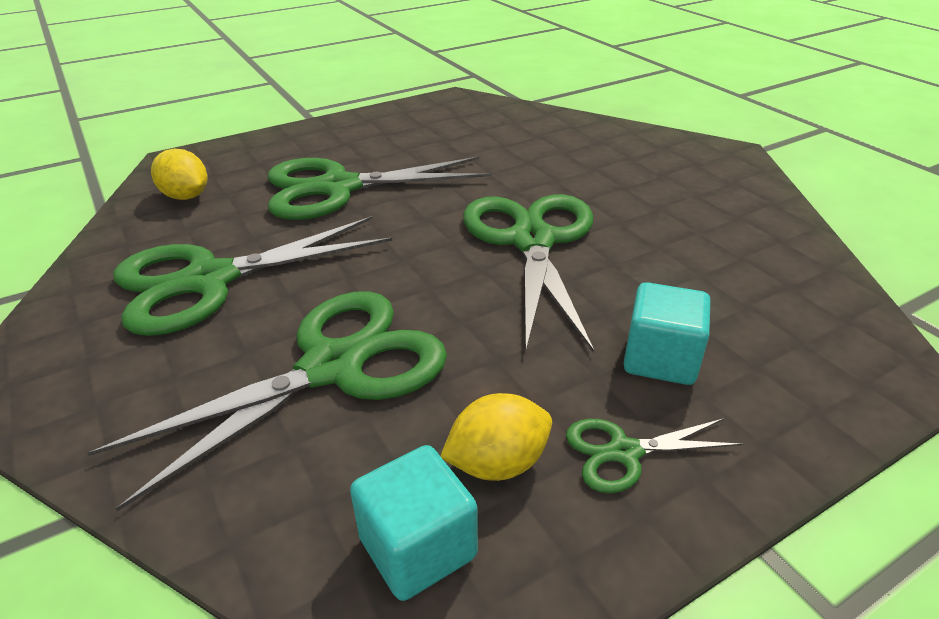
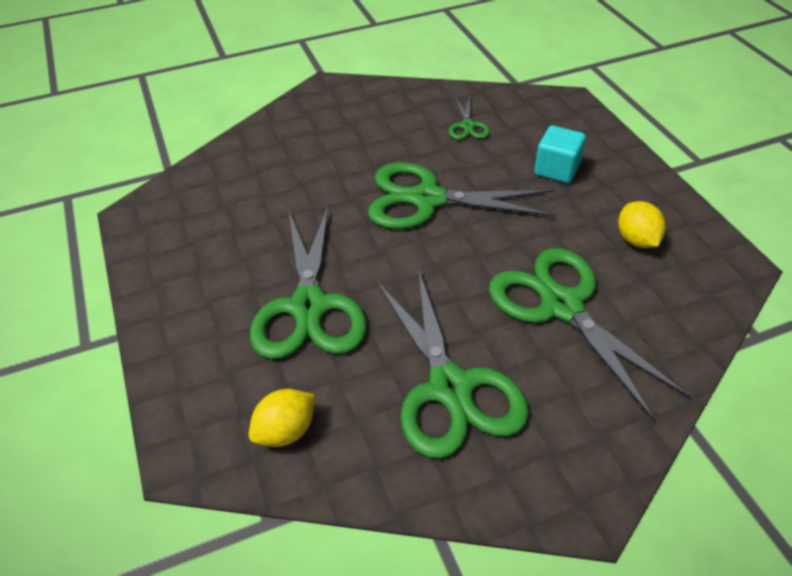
camera: 80 degrees left, 10 degrees up
(417, 547) = (691, 272): turquoise cube -> none
(624, 452) = (625, 196): green scissors -> green scissors (467, 126)

